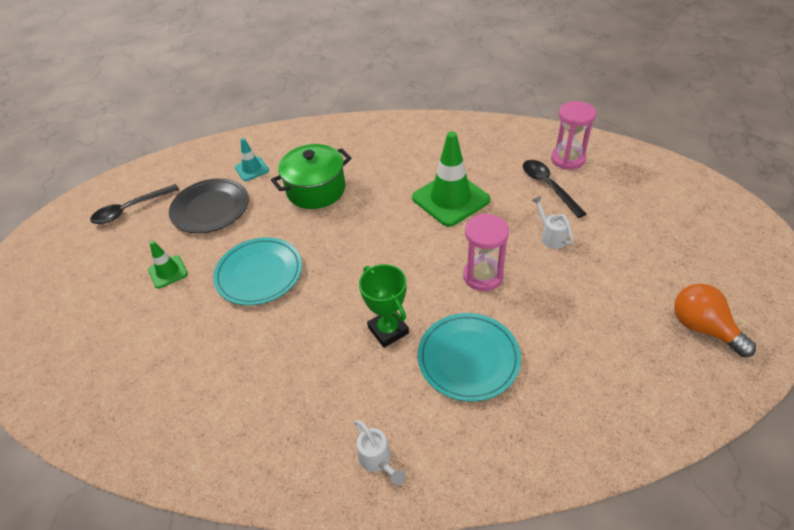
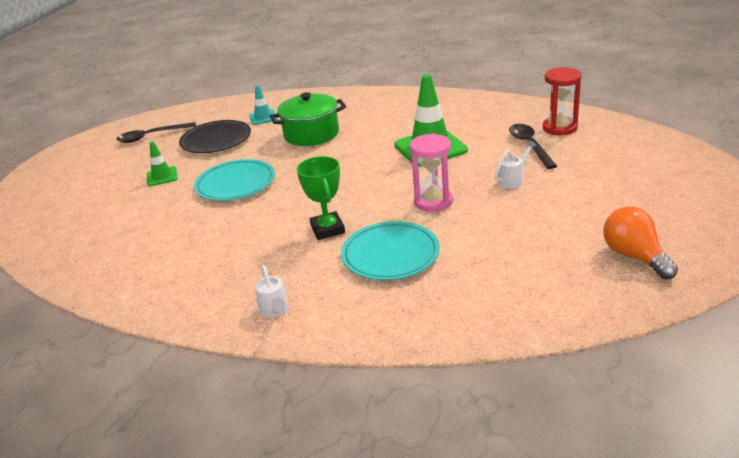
camera: 15 degrees right, 15 degrees down
(550, 236) = (513, 179): white watering can -> white watering can turned 60 degrees clockwise
(567, 159) = (559, 128): pink hourglass -> red hourglass

